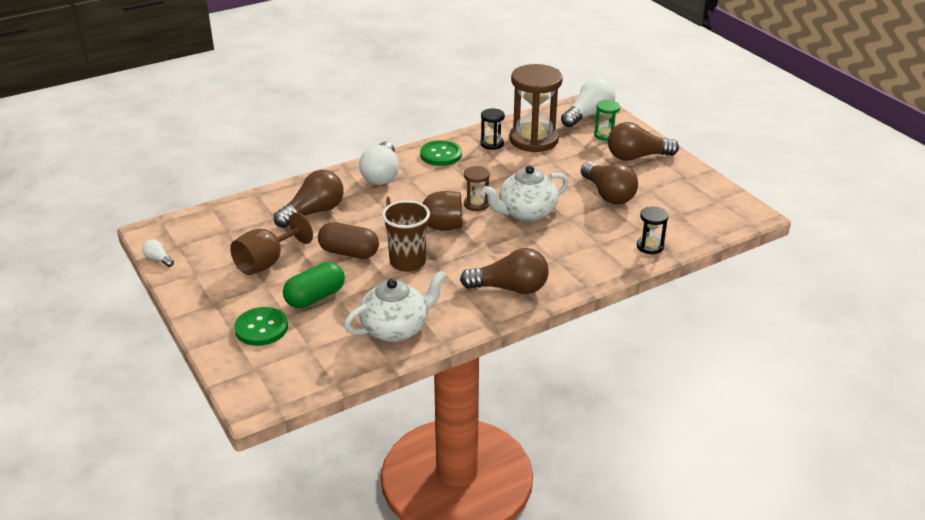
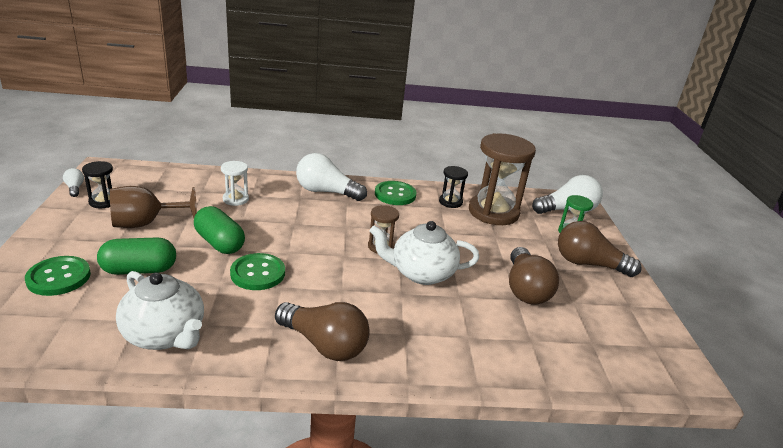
camera: 25 degrees right, 5 degrees down
(313, 212) = (235, 199): brown light bulb -> white hourglass
(349, 252) = (219, 243): brown capsule -> green capsule
(381, 175) = (326, 192): white light bulb -> white light bulb turned 75 degrees clockwise
(396, 329) = (165, 335): white teapot -> white teapot turned 45 degrees clockwise
(407, 262) = (258, 273): brown cup -> green button
(434, 226) = (320, 251): brown goblet -> none
(650, 246) = (527, 366): black hourglass -> black hourglass (103, 202)

